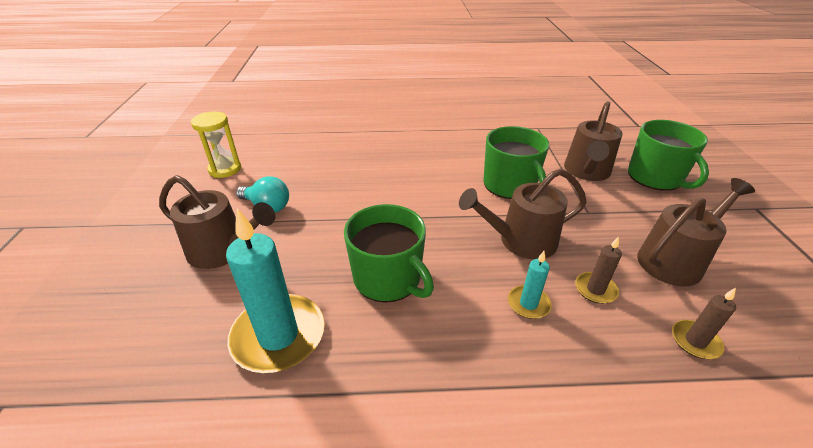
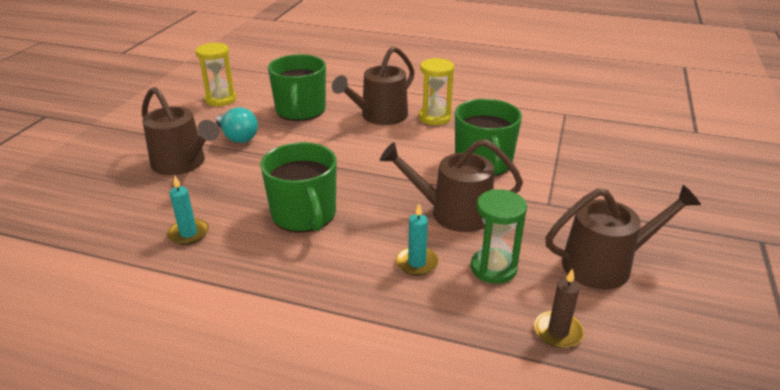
camera: 20 degrees right, 5 degrees down
(278, 336) = (188, 233): turquoise candle -> turquoise candle, size x0.49
(439, 150) = (434, 117): none -> yellow hourglass
(586, 171) = (582, 166): brown watering can -> brown watering can (380, 116)
(595, 289) = (493, 268): brown candle -> green hourglass
(655, 177) = (662, 187): green mug -> green mug (300, 110)

